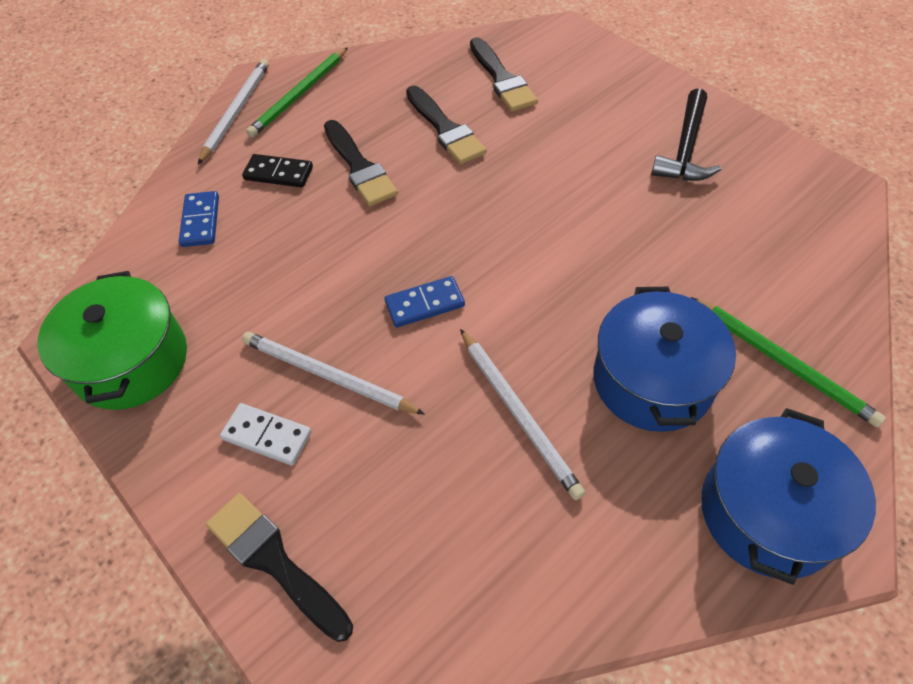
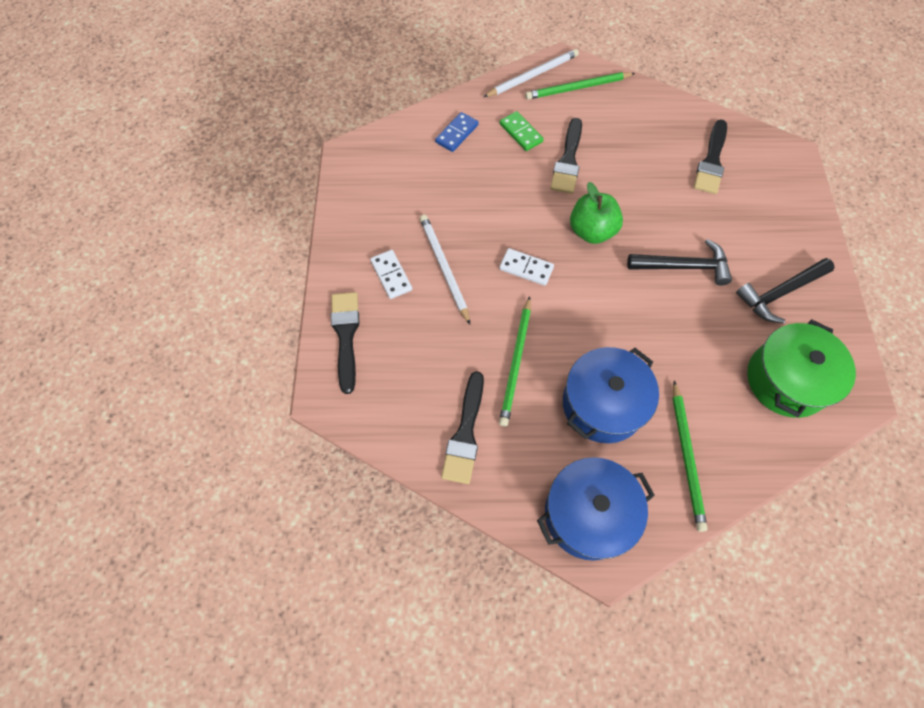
camera: 40 degrees right, 10 degrees up
(131, 361) = (363, 189): green pot -> green pot (786, 380)
(278, 173) = (521, 133): black domino -> green domino
(424, 304) = (526, 268): blue domino -> white domino
(445, 129) = (641, 171): black brush -> black brush (465, 433)
(455, 217) = (591, 231): none -> green apple
(518, 414) = (516, 363): white pencil -> green pencil
(579, 186) = (684, 266): none -> black hammer

